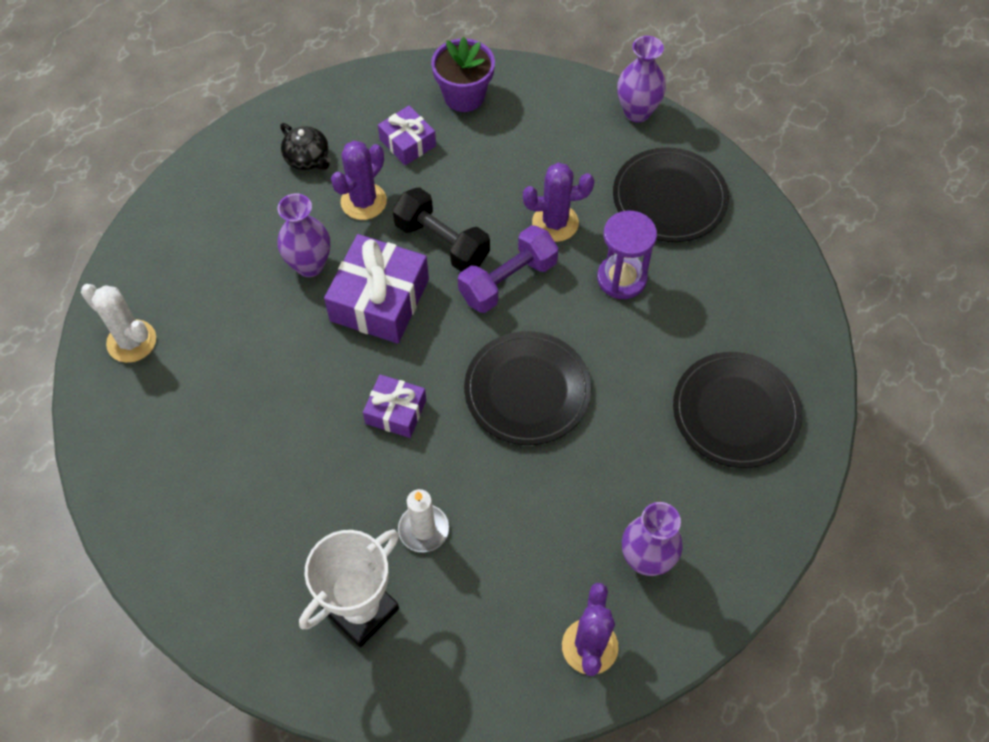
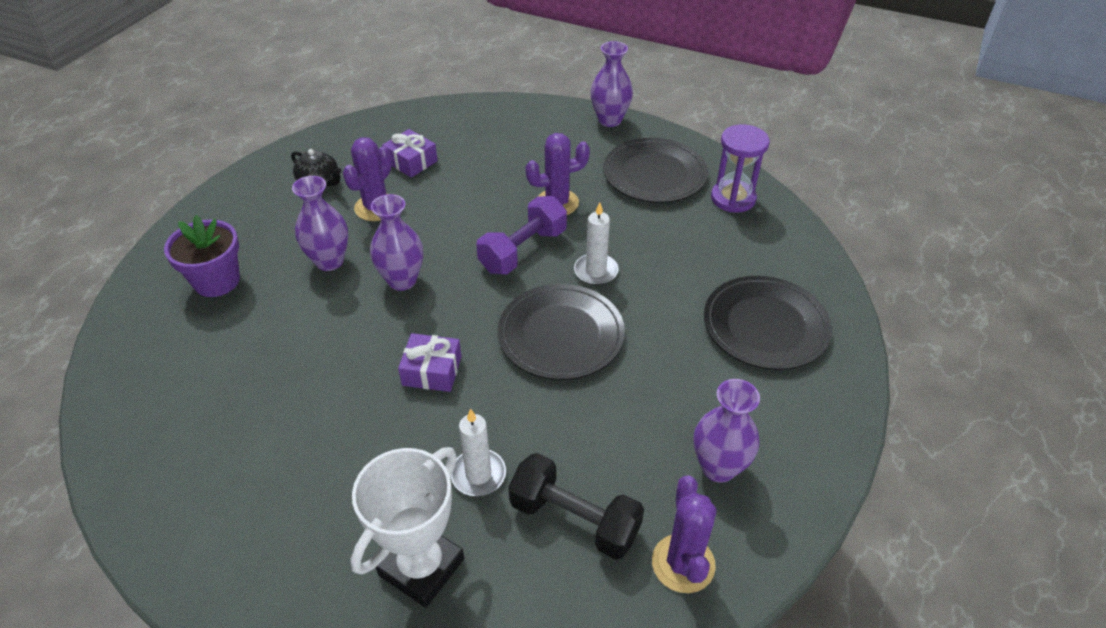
camera: 10 degrees left, 15 degrees down
(131, 341) = (148, 346): white cactus -> none
(380, 300) = (402, 280): purple gift -> purple vase
(442, 243) = (455, 229): black dumbbell -> black dumbbell (574, 519)
(464, 96) = (456, 125): purple flower pot -> purple flower pot (217, 281)
(578, 318) = (596, 271): none -> white candle
(621, 278) = (628, 236): purple hourglass -> purple hourglass (733, 198)

